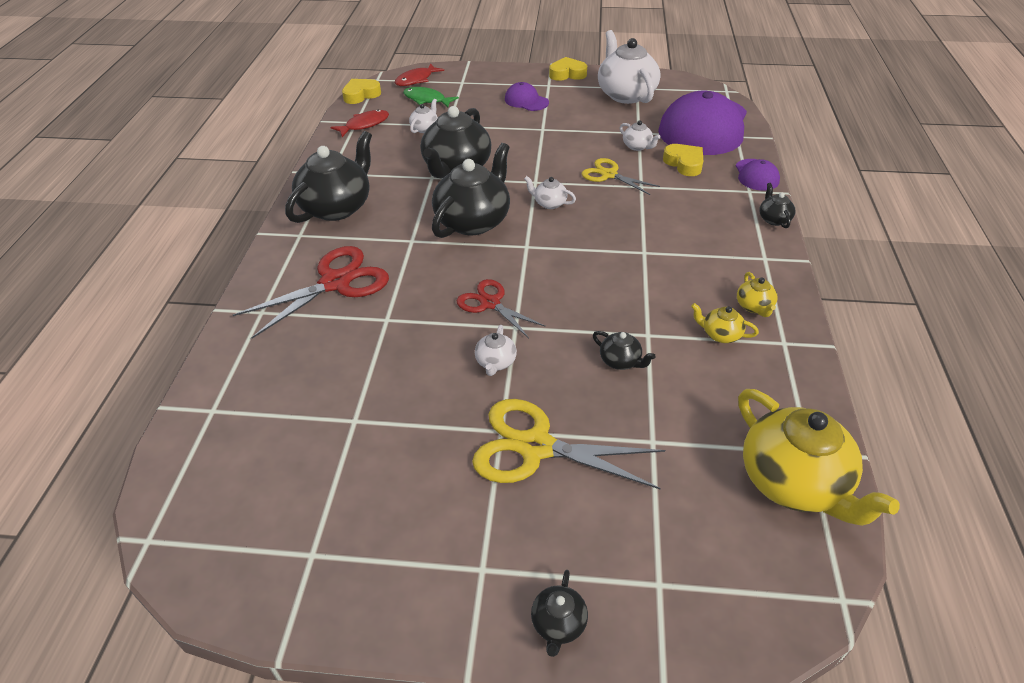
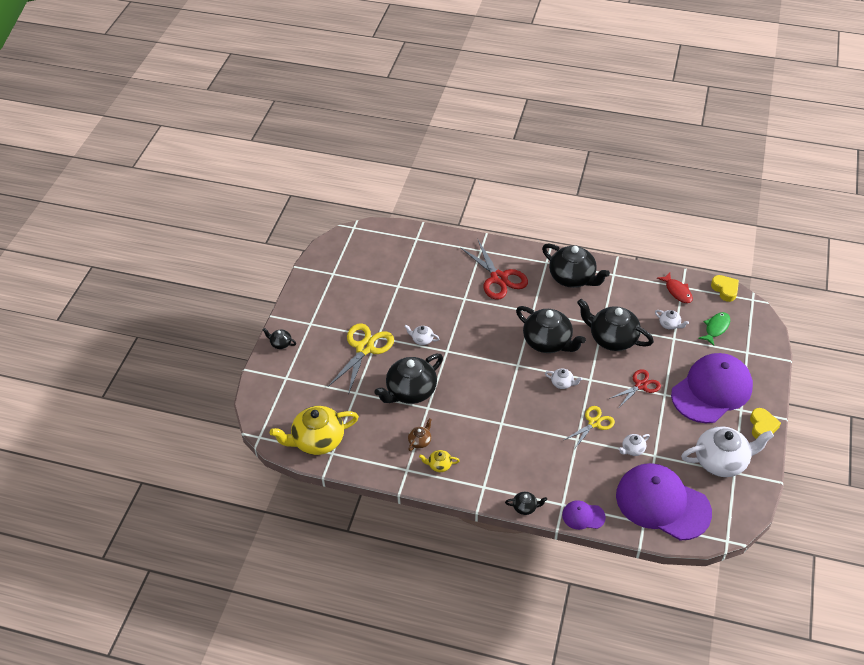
camera: 100 degrees right, 5 degrees up
(416, 80) = (751, 323): red fish -> none
(490, 303) = (468, 342): red scissors -> red scissors (640, 385)
(526, 101) = (711, 390): purple cap -> purple cap, size x2.27
(549, 203) = (562, 383): white teapot -> white teapot turned 75 degrees clockwise
(620, 361) = (410, 391): black teapot -> black teapot, size x2.25
(684, 163) = (604, 473): yellow heart -> none
(720, 334) = (420, 441): yellow teapot -> brown teapot

